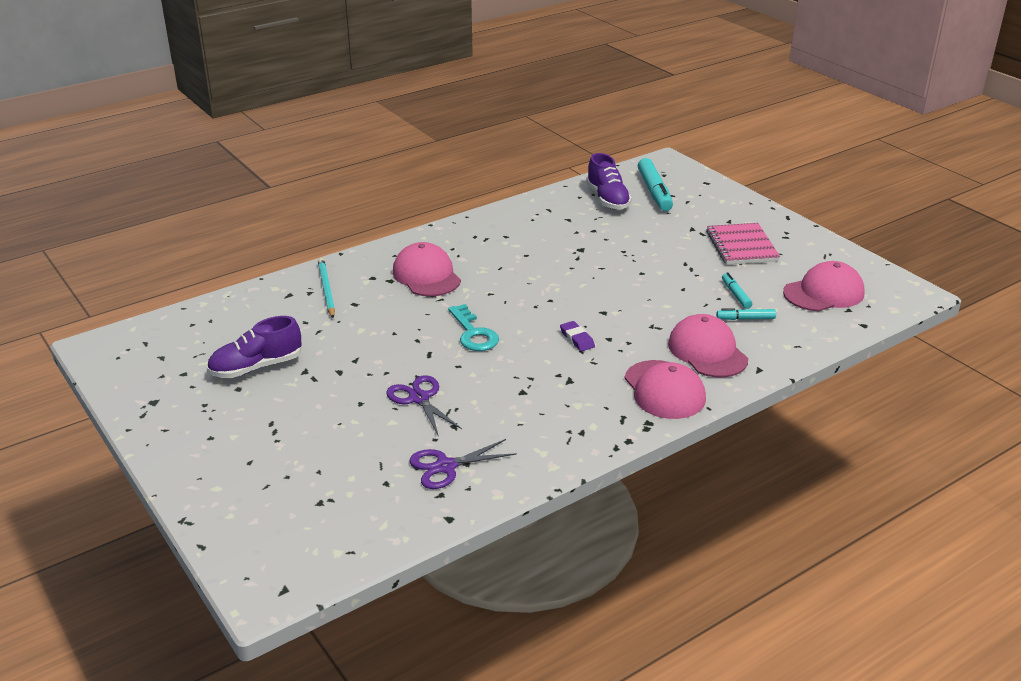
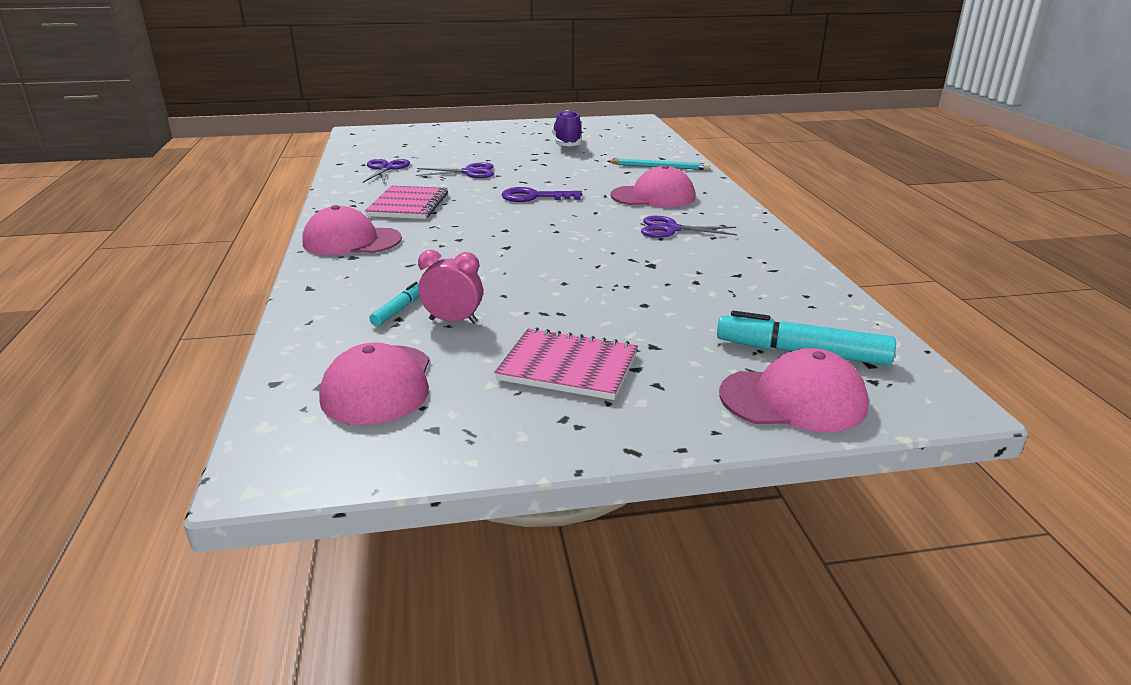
camera: 115 degrees right, 5 degrees down
(473, 333) = (534, 197): turquoise key -> purple key
(503, 254) = (671, 229): none -> purple scissors
(554, 397) = (408, 205): none -> pink notebook
(577, 339) = (476, 227): purple eraser -> none
(607, 199) = (788, 311): purple shoe -> none
(707, 351) = (374, 273): pink cap -> pink cap (793, 399)
(736, 295) = (453, 321): turquoise marker -> pink clock

